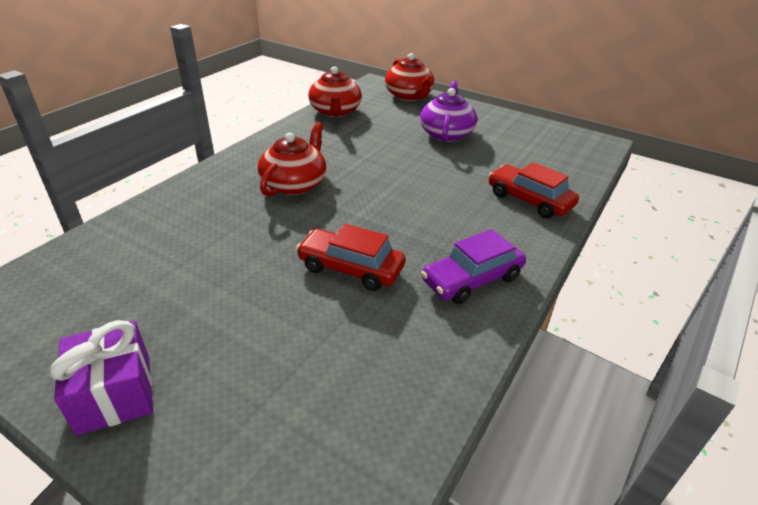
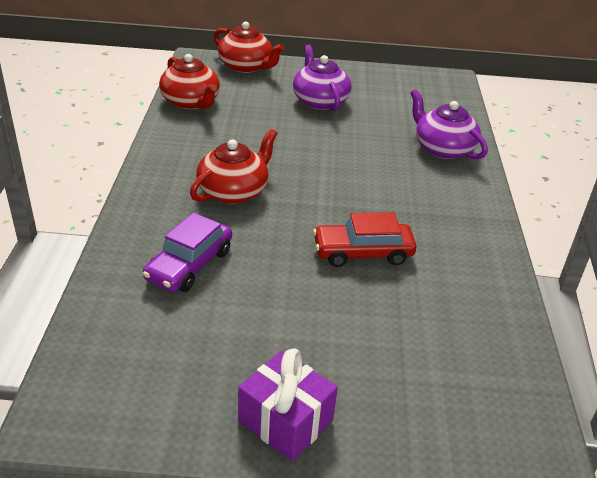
camera: 30 degrees left, 0 degrees up
(295, 184) = (234, 191): red teapot -> red teapot turned 45 degrees clockwise
(472, 279) = (460, 230): purple car -> purple car (189, 265)
(529, 200) = (443, 148): red car -> purple teapot

